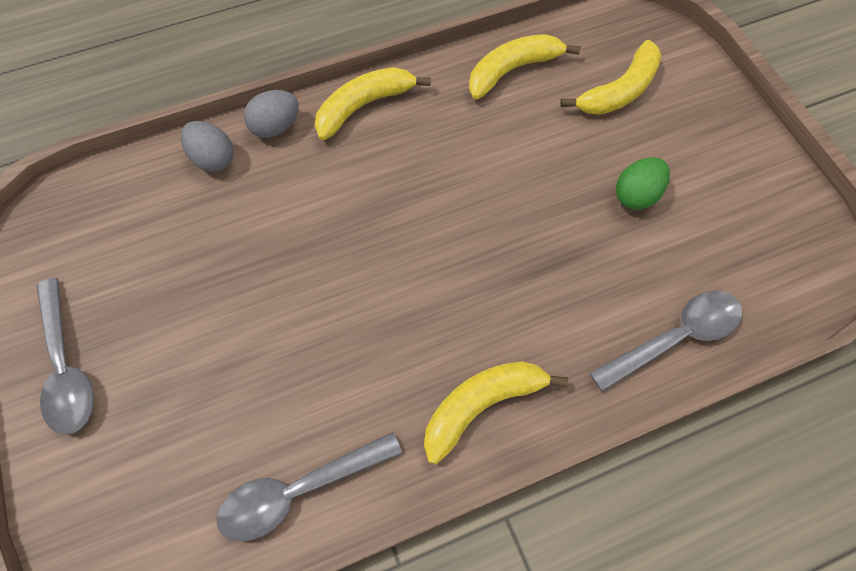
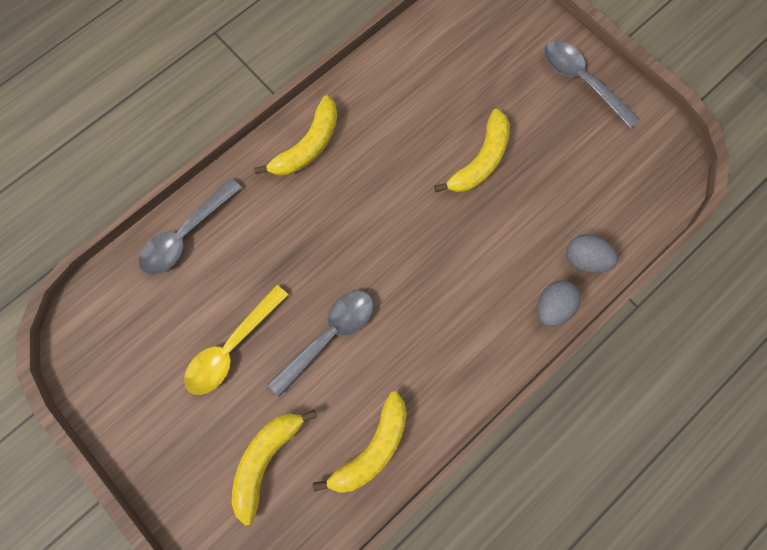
camera: 160 degrees right, 10 degrees up
(300, 490) = (400, 65): grey spoon -> grey spoon (329, 336)
(364, 106) = (489, 356): yellow banana -> yellow banana (480, 161)
(636, 195) = (232, 347): green egg -> yellow spoon

